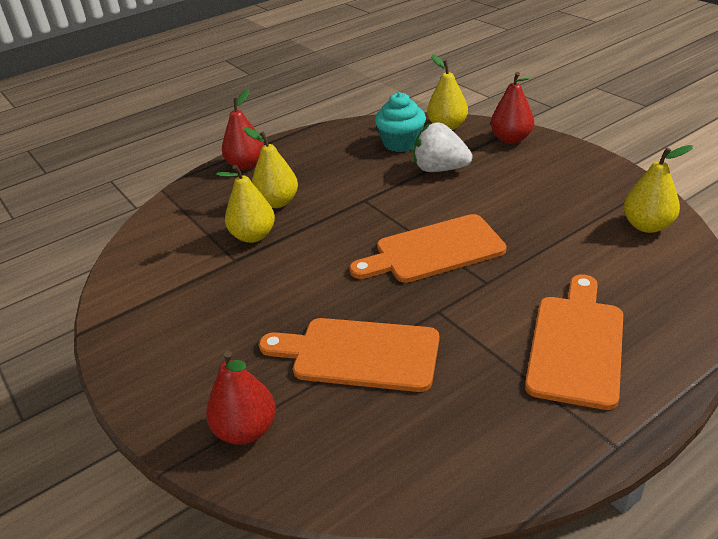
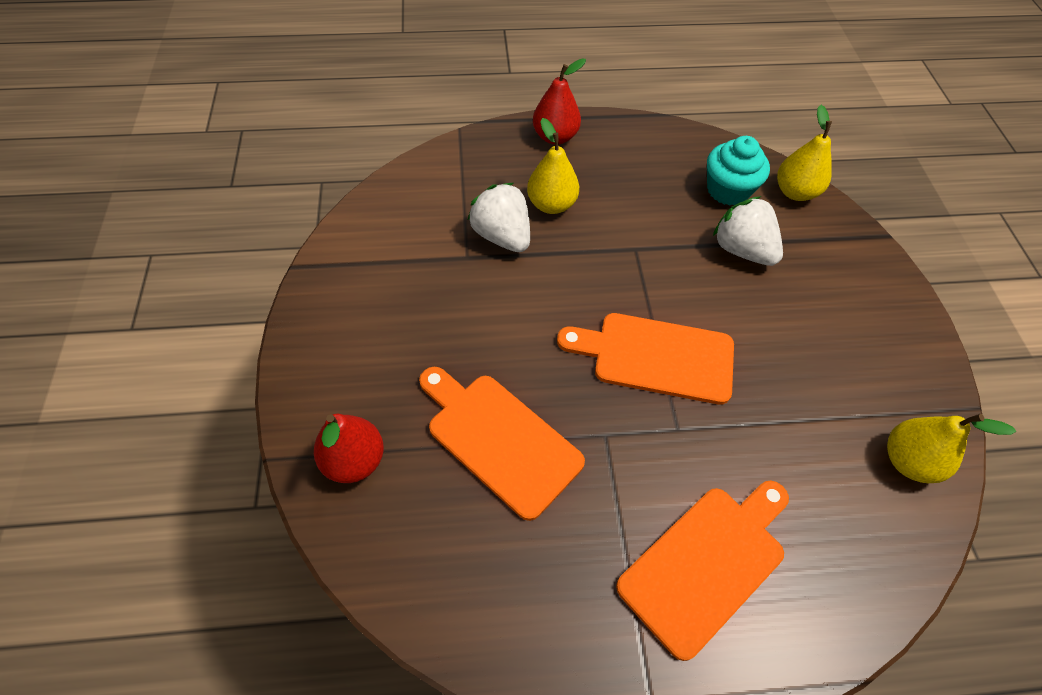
camera: 25 degrees right, 20 degrees up
(253, 236) = (502, 236): yellow pear -> white strawberry
(511, 139) = (852, 249): red pear -> none

